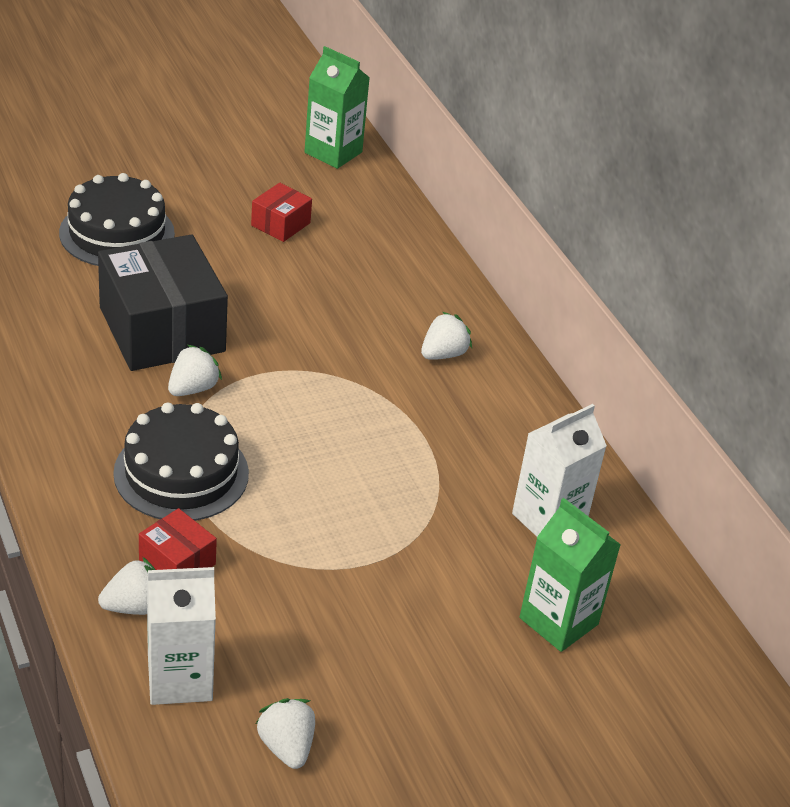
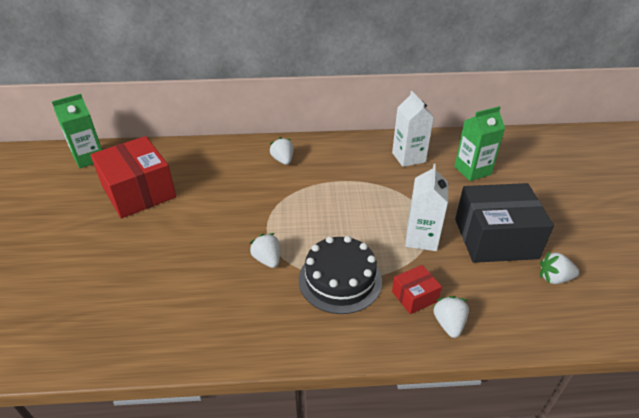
camera: 65 degrees left, 0 degrees up
(117, 233) = (92, 266): black cake -> none
(162, 329) = (205, 263): black box -> black box (495, 238)
(180, 679) = (507, 313): white carton -> white carton (421, 238)
(280, 224) = (138, 192): red box -> red box, size x2.17

